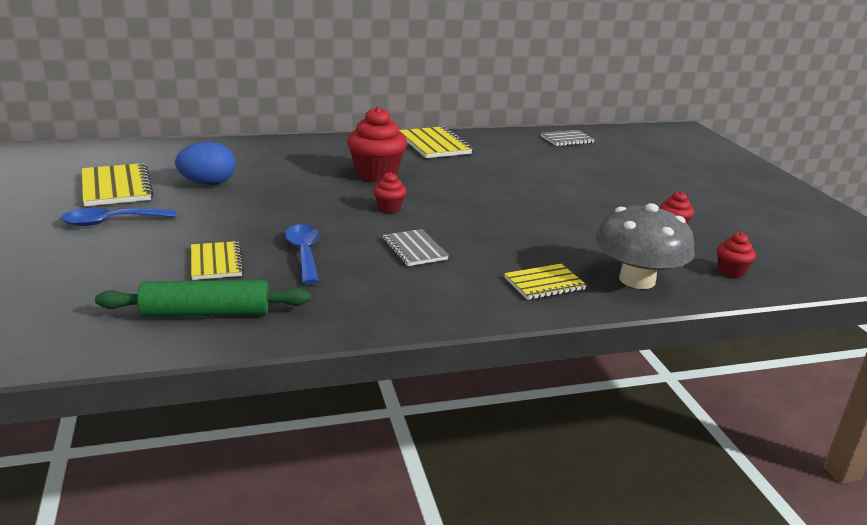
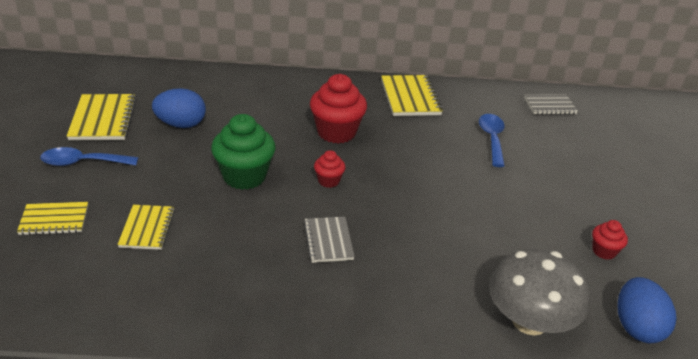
camera: 15 degrees right, 10 degrees up
(206, 313) = (114, 291): green rolling pin -> none
(300, 214) = (244, 176): none -> green cupcake
(304, 253) = (227, 229): blue spoon -> blue spoon (492, 139)
(544, 284) = (432, 310): yellow notebook -> yellow notebook (54, 220)
(731, 271) = (637, 327): red cupcake -> blue egg

